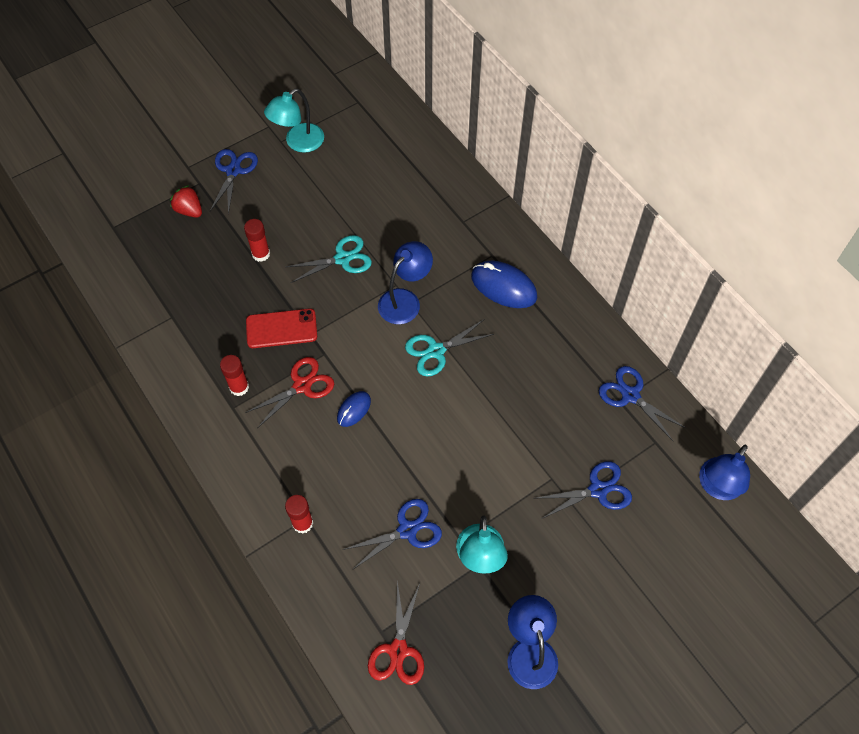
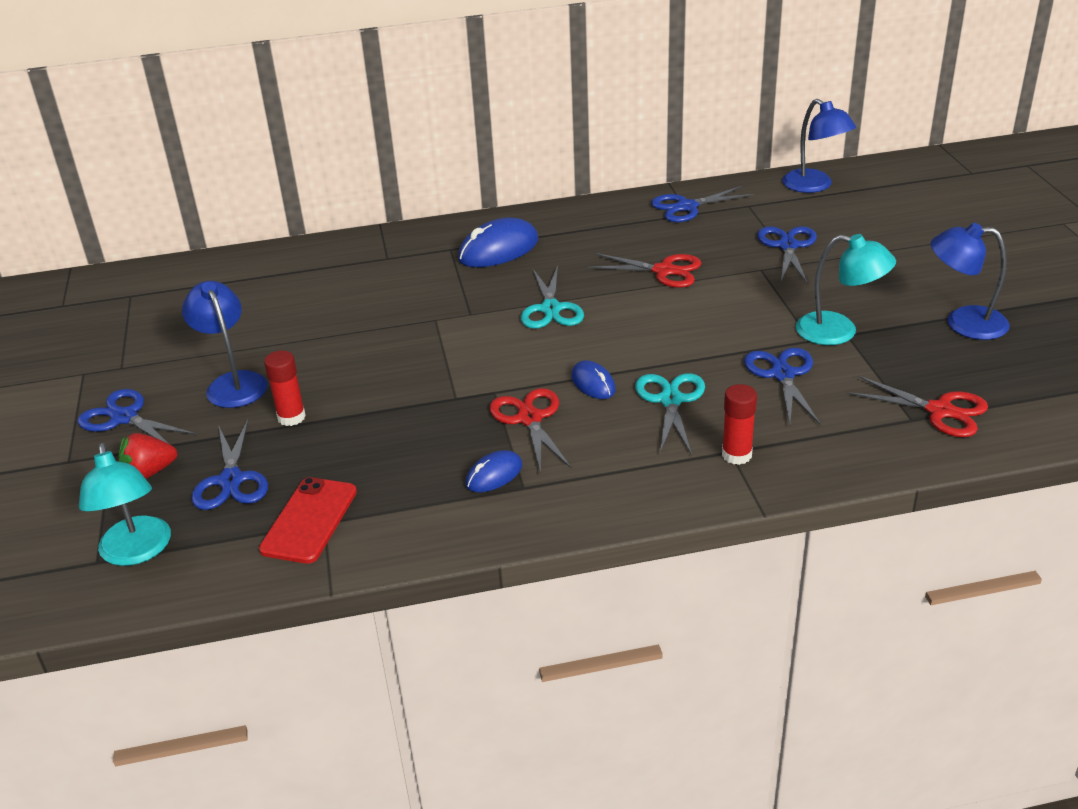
camera: 65 degrees left, 25 degrees down
(194, 253) = (231, 480): none -> blue scissors
(239, 387) = (494, 475): red glue stick -> blue mouse
(281, 329) = (428, 420): red phone -> red phone (309, 520)
(298, 143) = (140, 353): turquoise lamp -> turquoise lamp (137, 552)
(342, 259) = (361, 351): turquoise scissors -> turquoise scissors (670, 400)
(405, 300) = (463, 317): blue lamp -> blue lamp (233, 383)
(520, 409) = (664, 271): none -> red scissors

